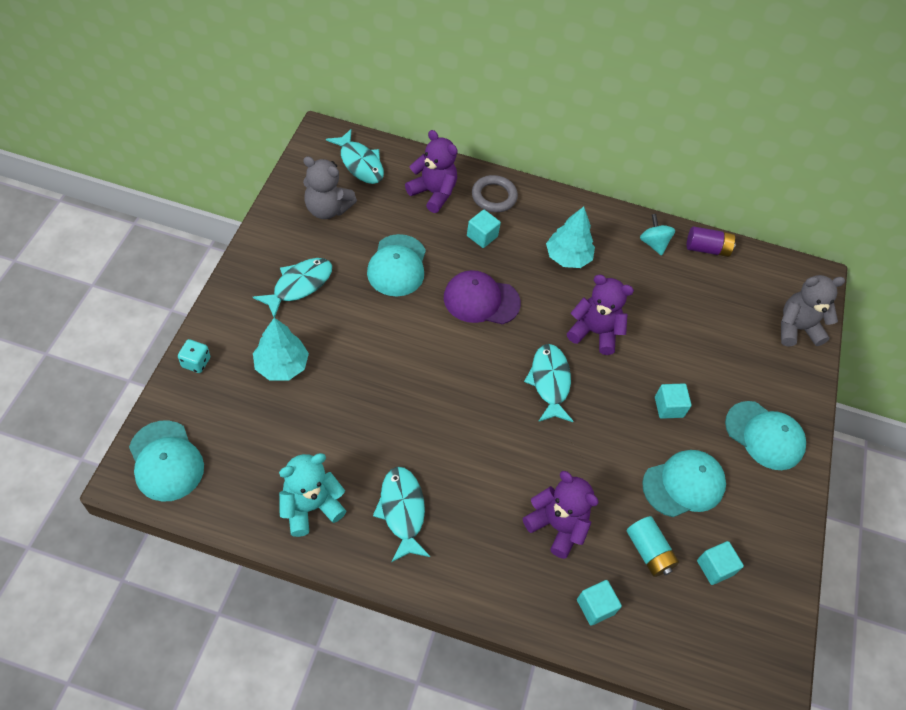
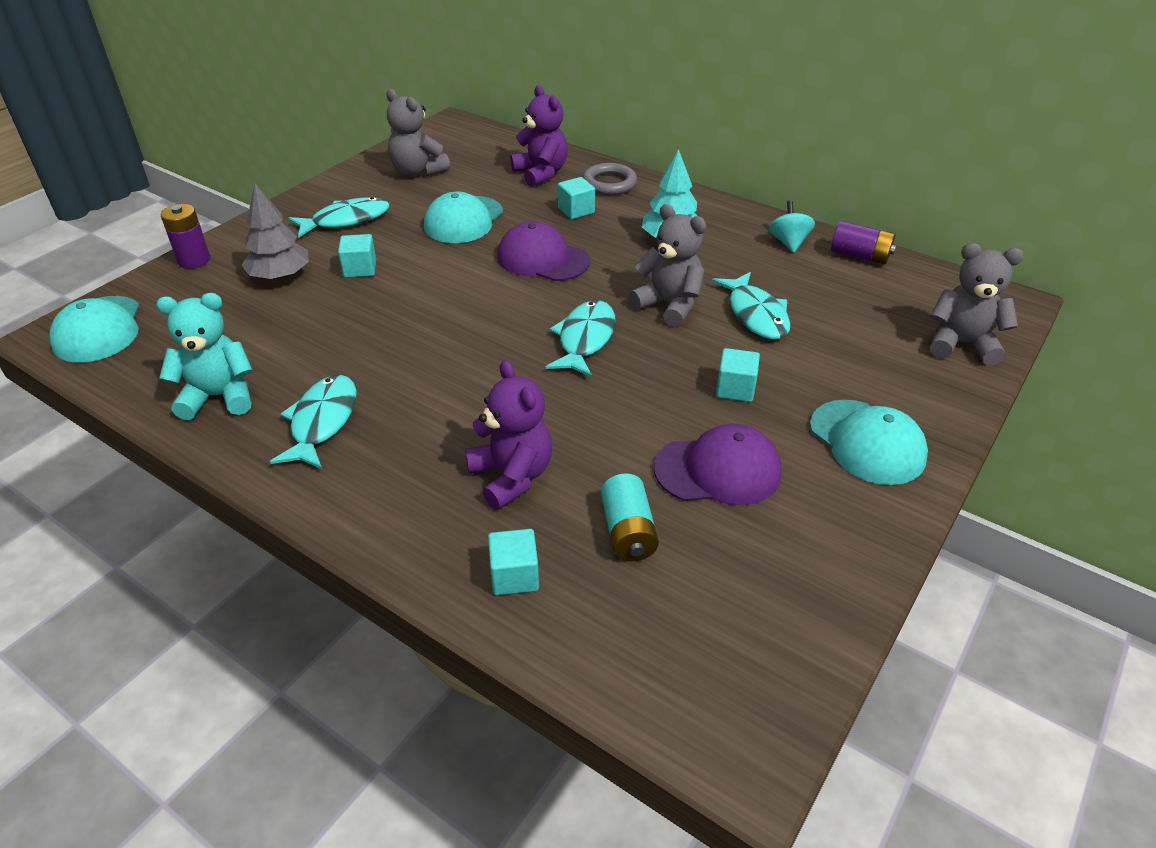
camera: 25 degrees right, 15 degrees down
(196, 362) = (194, 260): turquoise dice -> purple battery
(281, 365) = (280, 276): turquoise tree -> grey tree
(360, 163) = (476, 145): turquoise fish -> turquoise fish (756, 315)
(594, 332) = (669, 305): purple teddy bear -> grey teddy bear
(684, 484) = (718, 470): turquoise cap -> purple cap
(715, 567) = (722, 572): turquoise cube -> turquoise cube (360, 269)

